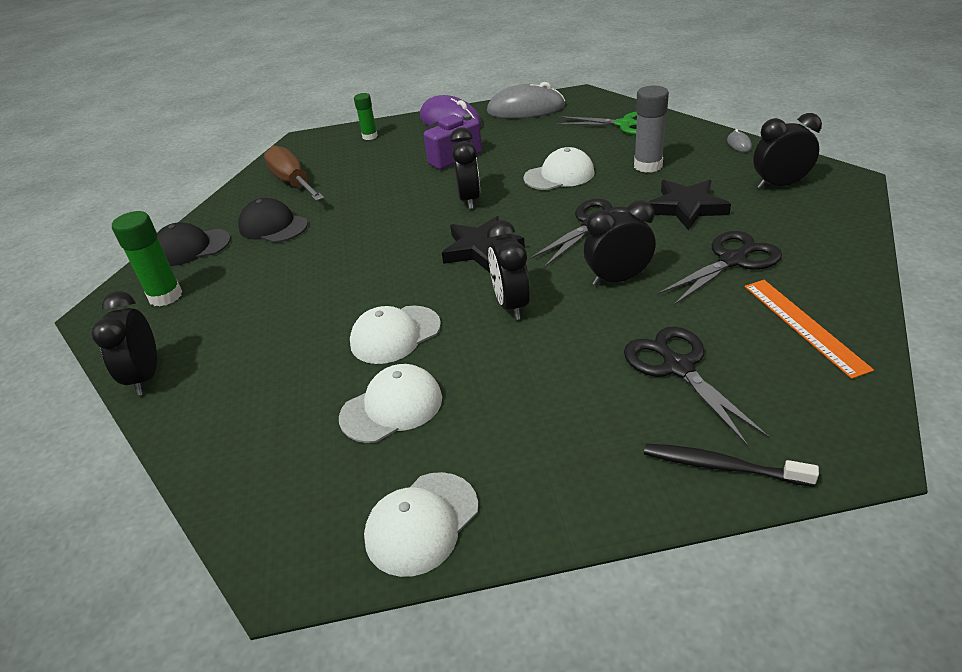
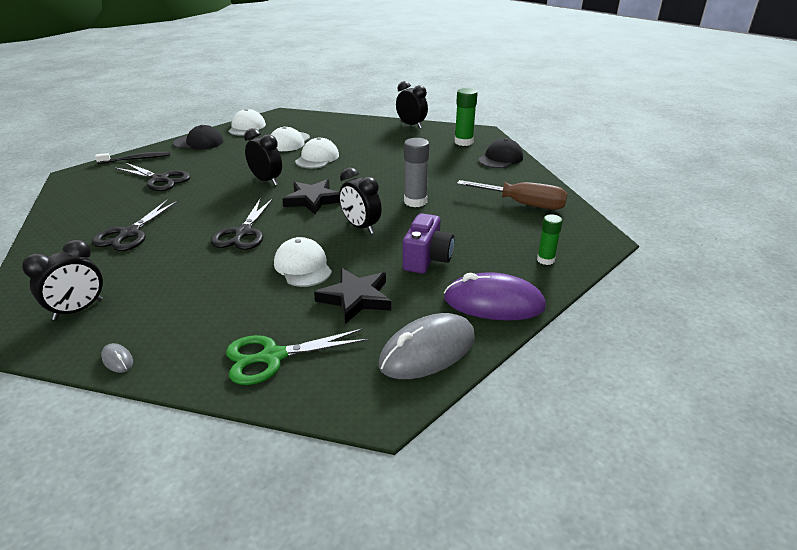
camera: 140 degrees right, 5 degrees down
(273, 226) = (475, 178): black cap -> black cap (199, 142)
(559, 175) = (303, 266): white cap -> white cap turned 120 degrees clockwise
(618, 279) = (208, 206): black clock -> none
(648, 166) = (219, 299): grey glue stick -> grey glue stick (415, 201)
(686, 208) = (170, 264): black star -> black star (355, 298)
(803, 325) = (87, 210): orange ruler -> none

